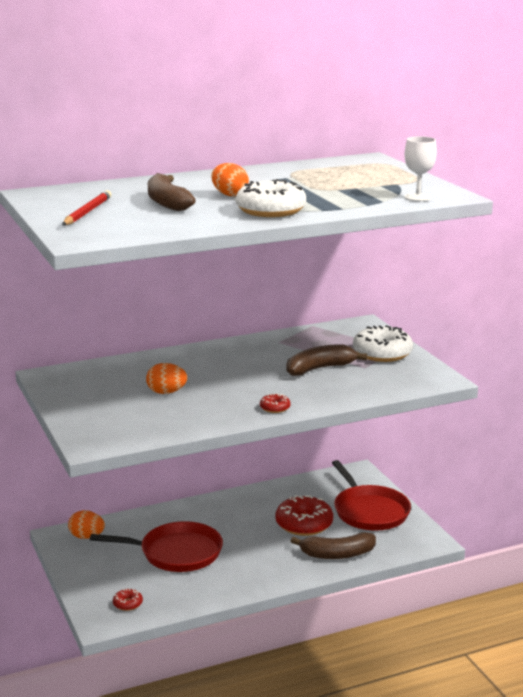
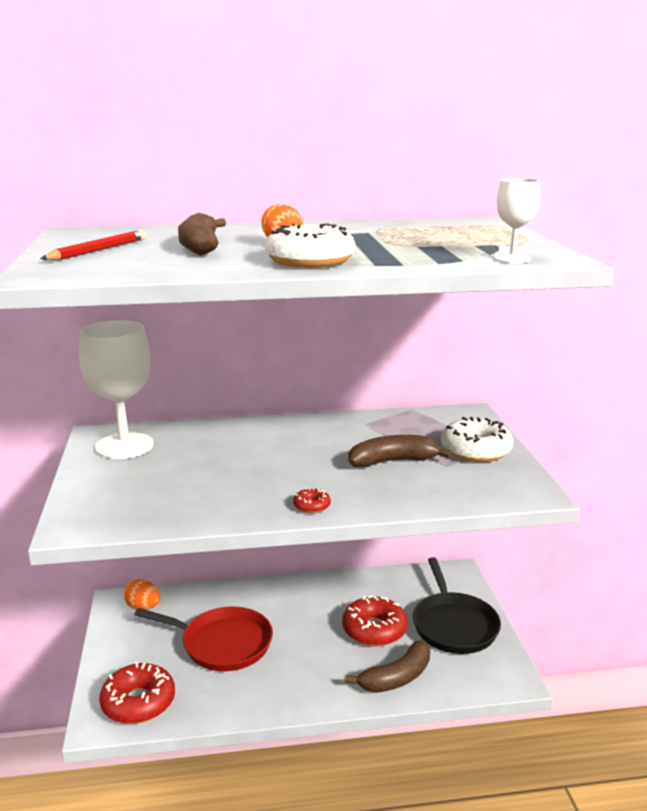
camera: 15 degrees right, 0 degrees up
(80, 382) = (124, 446): none -> white goblet
(127, 604) = (138, 702): red donut -> red donut, size x2.17
(166, 392) = (203, 470): orange egg -> none
(337, 554) = (396, 678): brown banana -> brown banana turned 45 degrees counterclockwise
(369, 511) = (454, 625): red pan -> black pan

